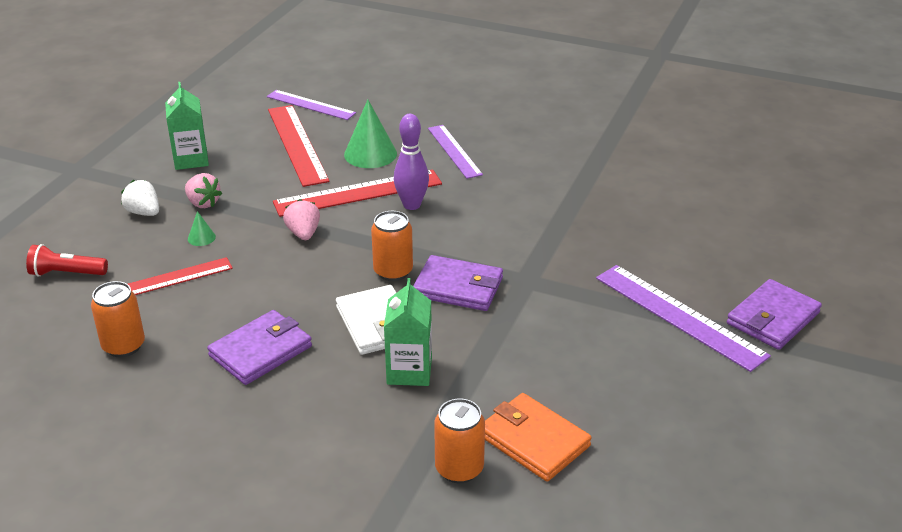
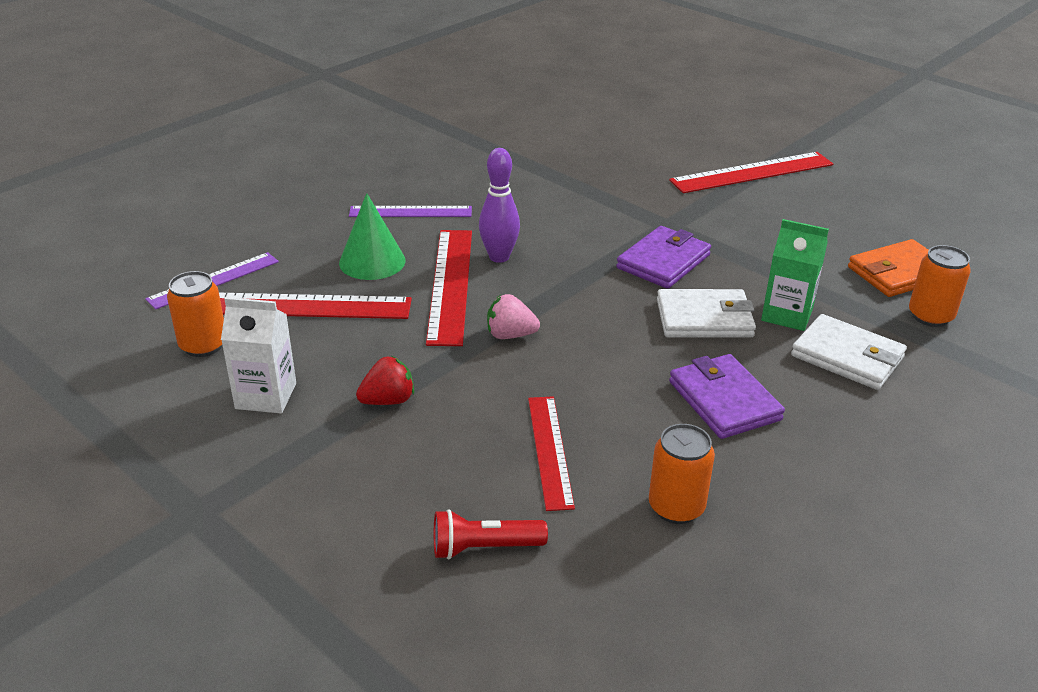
camera: 70 degrees left, 0 degrees up
(66, 273) = (484, 548): red flashlight -> red flashlight turned 60 degrees clockwise
(144, 212) = (373, 456): white strawberry -> none
(191, 159) = (266, 396): green carton -> white carton
(201, 238) = (470, 413): green cone -> none
(203, 203) = (388, 400): pink strawberry -> red strawberry
(357, 415) = (847, 357): none -> white wallet
(393, 271) = (617, 292): orange can -> orange can (203, 345)
(679, 316) = (752, 172): purple ruler -> red ruler
(772, 318) = (769, 139): purple wallet -> none

